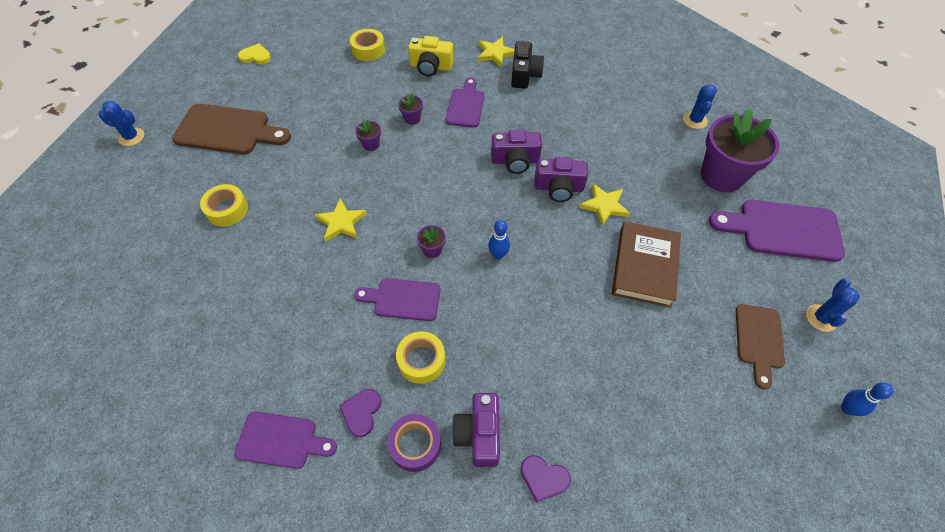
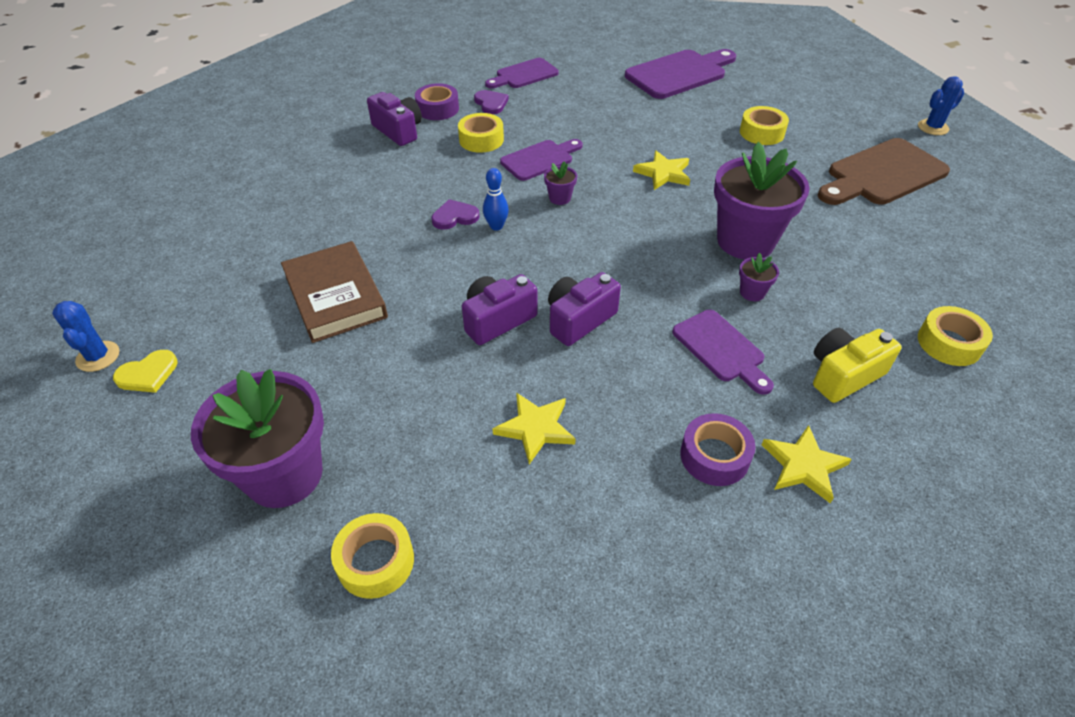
camera: 140 degrees right, 10 degrees down
(255, 56) = (1024, 248): yellow heart -> yellow heart (148, 374)
(371, 144) = (745, 241): purple flower pot -> purple flower pot, size x2.45
(524, 75) = (714, 456): black camera -> purple tape
(543, 478) = (333, 135): purple heart -> purple heart (455, 217)
(604, 206) = (426, 332): yellow star -> yellow star (535, 428)
(695, 120) = (375, 561): blue cactus -> yellow tape
(759, 340) = (175, 297): brown cutting board -> none
(783, 230) = (163, 441): purple cutting board -> purple cutting board (679, 74)
(847, 409) = (67, 289): blue bowling pin -> none

